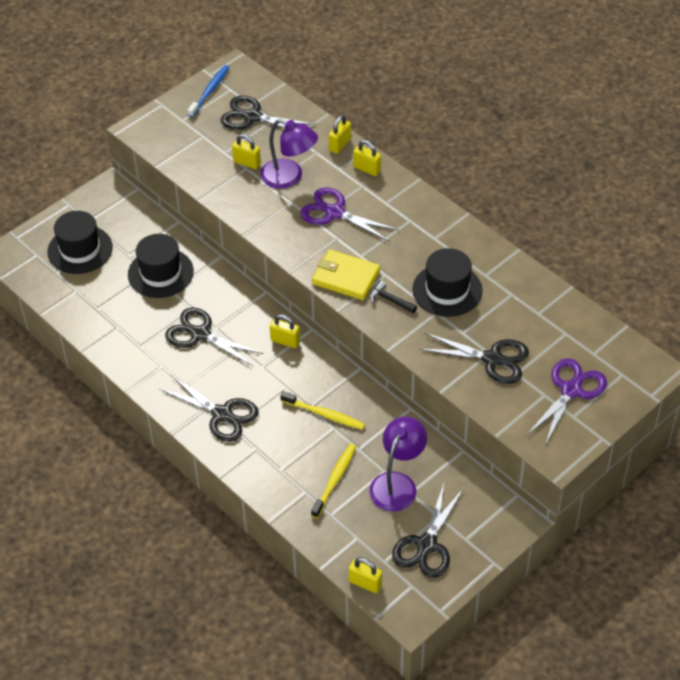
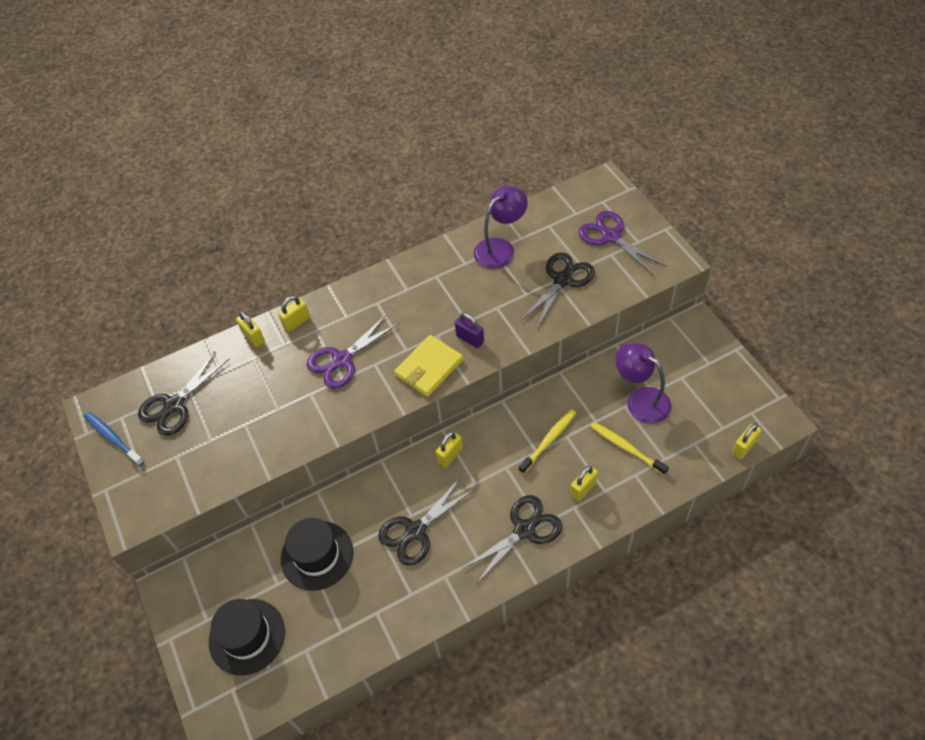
camera: 70 degrees left, 5 degrees up
(247, 163) = (238, 423): yellow padlock -> yellow padlock (583, 489)
(289, 177) = (277, 389): purple lamp -> purple lamp (500, 248)
(390, 300) = (470, 339): black hammer -> purple padlock
(427, 545) = (710, 392): black scissors -> none
(447, 290) = (473, 294): black hat -> none

